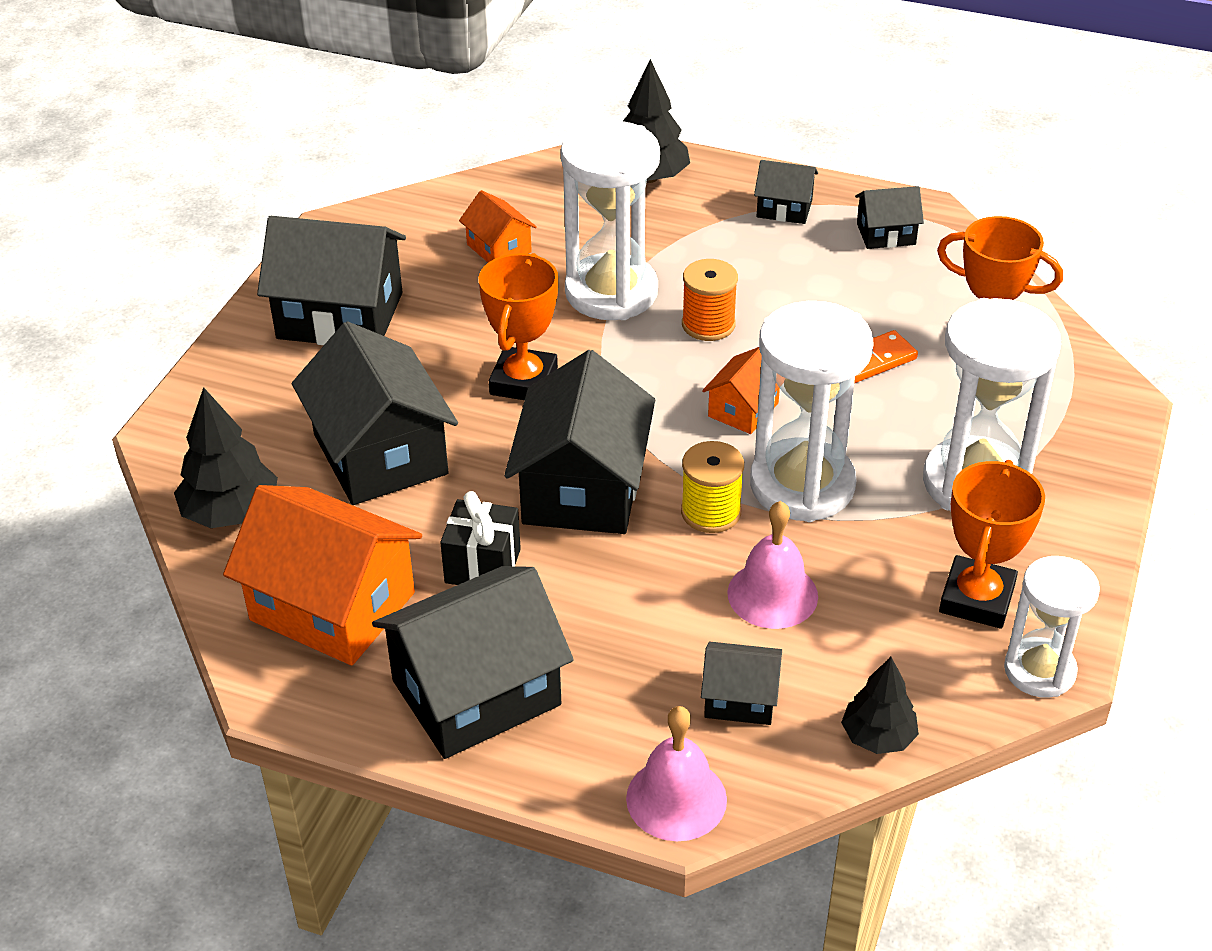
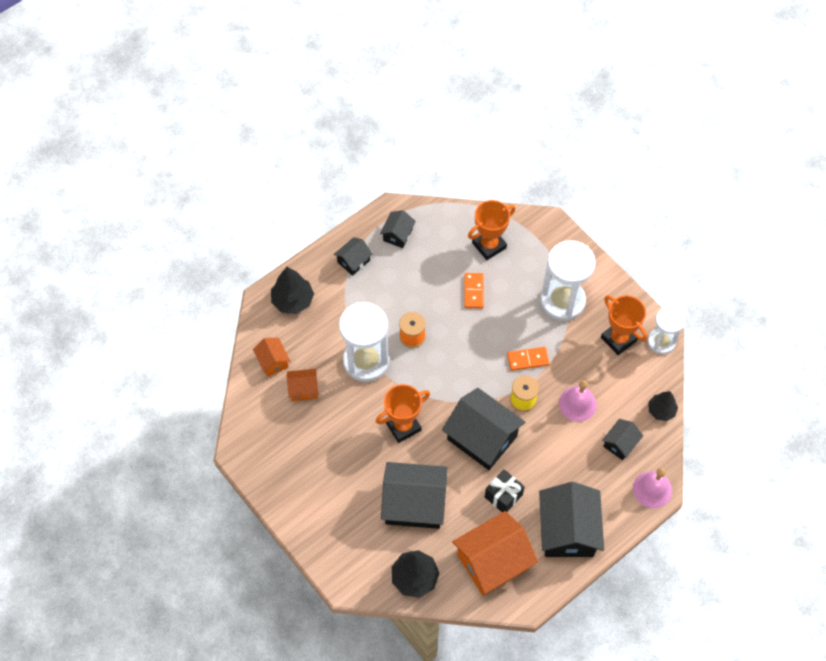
camera: 60 degrees left, 20 degrees up
(340, 315) = (309, 478): black house -> none
(523, 381) = (403, 426): orange trophy -> orange trophy turned 75 degrees counterclockwise
(743, 410) = (473, 354): orange house -> orange house (273, 361)
(802, 485) = (528, 359): white hourglass -> orange domino

